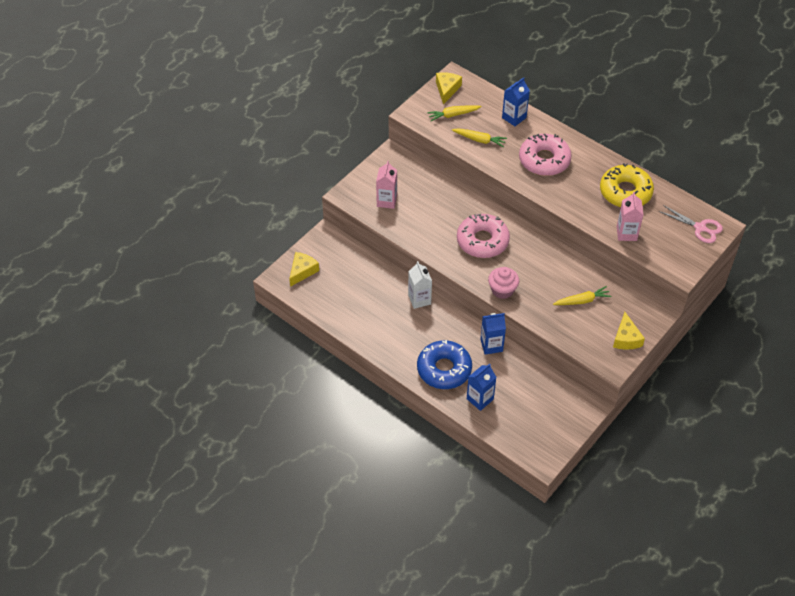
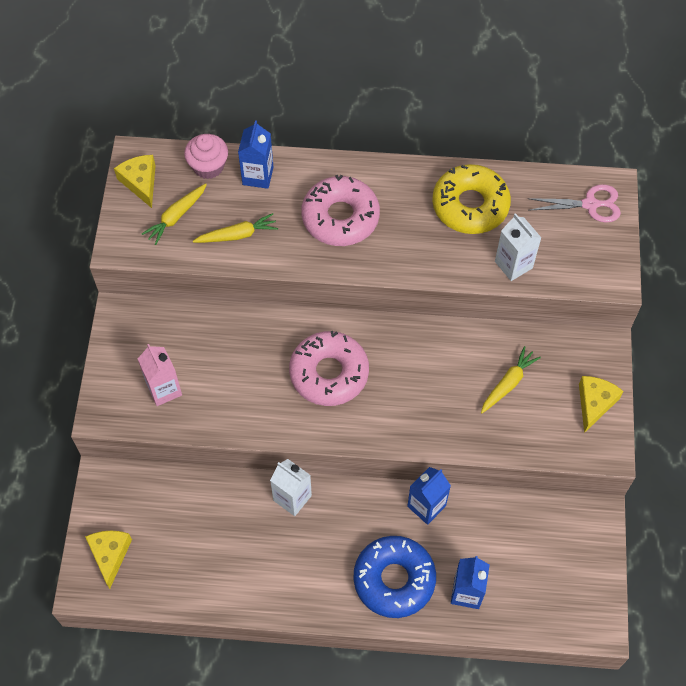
camera: 35 degrees left, 10 degrees up
(502, 290) = (404, 430): pink cupcake -> pink cupcake (208, 166)
(626, 233) = (513, 265): pink carton -> white carton
(626, 338) = (594, 403): yellow cheese -> yellow cheese turned 120 degrees counterclockwise

